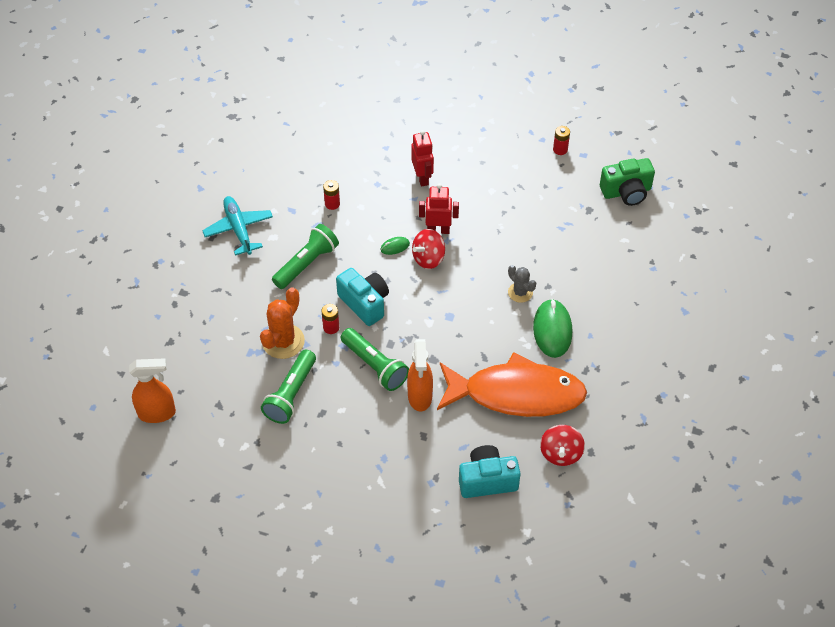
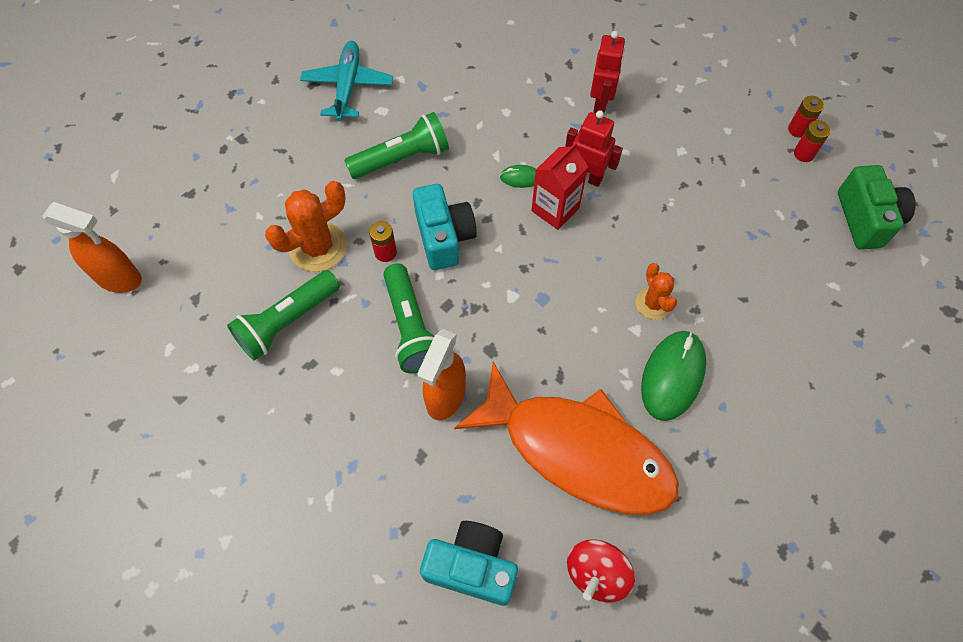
camera: 25 degrees right, 10 degrees up
(332, 204) = (473, 95): red battery -> red battery (804, 154)
(428, 258) = (555, 209): red spinning top -> red carton
(520, 292) = (653, 303): grey cactus -> orange cactus
(626, 192) = (866, 219): green camera -> green camera turned 105 degrees counterclockwise

